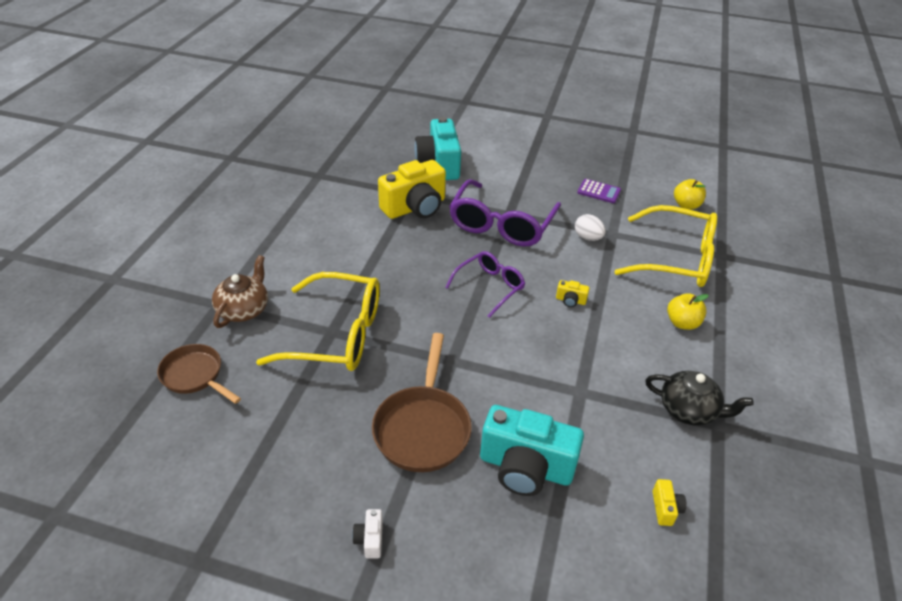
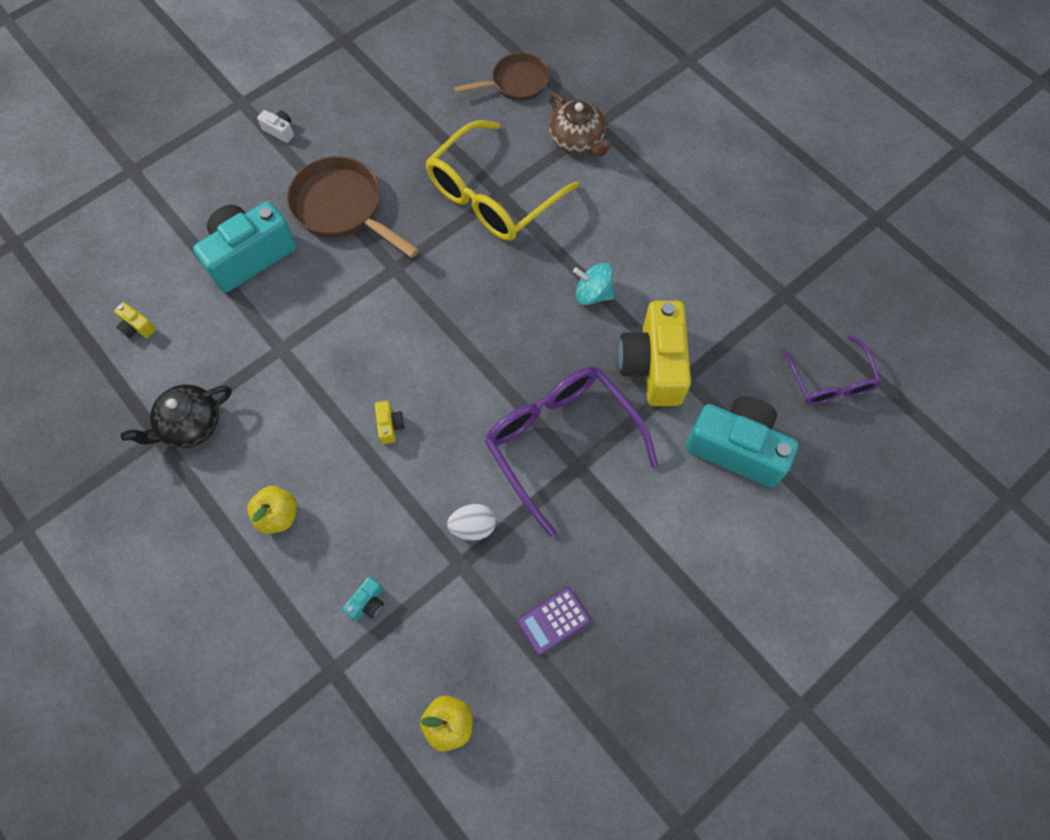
camera: 125 degrees right, 25 degrees up
(384, 249) = (593, 293): none -> turquoise spinning top
(489, 287) = (465, 359): purple glasses -> purple glasses (829, 380)
(570, 300) = (390, 426): yellow camera -> yellow camera turned 120 degrees clockwise
(675, 259) = (367, 603): yellow glasses -> turquoise camera

